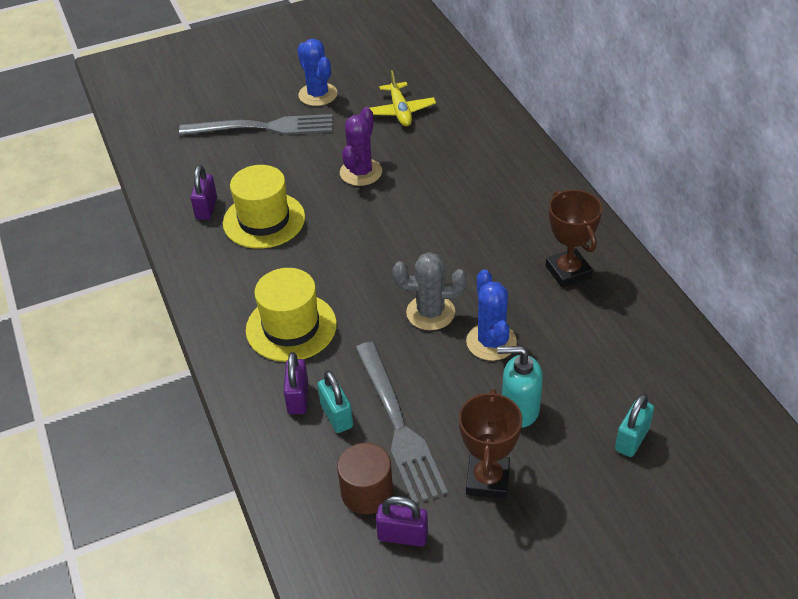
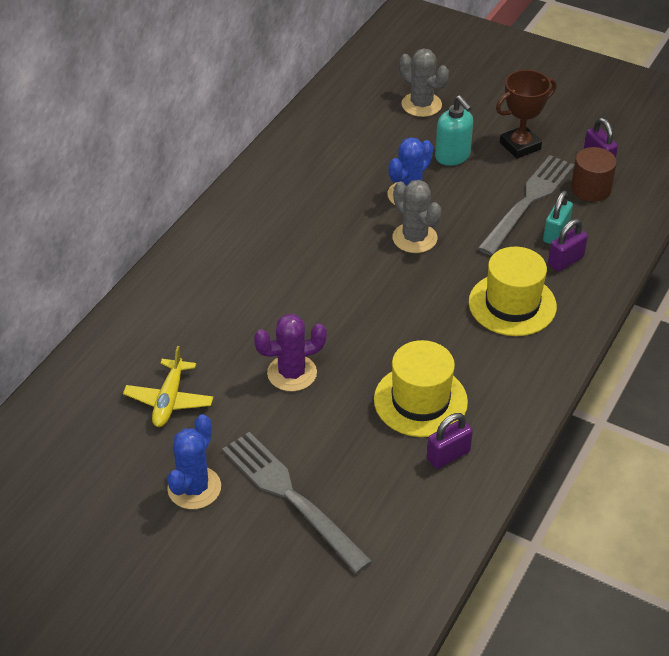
camera: 130 degrees left, 0 degrees up
(400, 111) = (169, 400): yellow plane -> yellow plane turned 150 degrees clockwise
(568, 272) = (297, 189): brown trophy -> none
(632, 439) = (421, 105): turquoise padlock -> grey cactus

